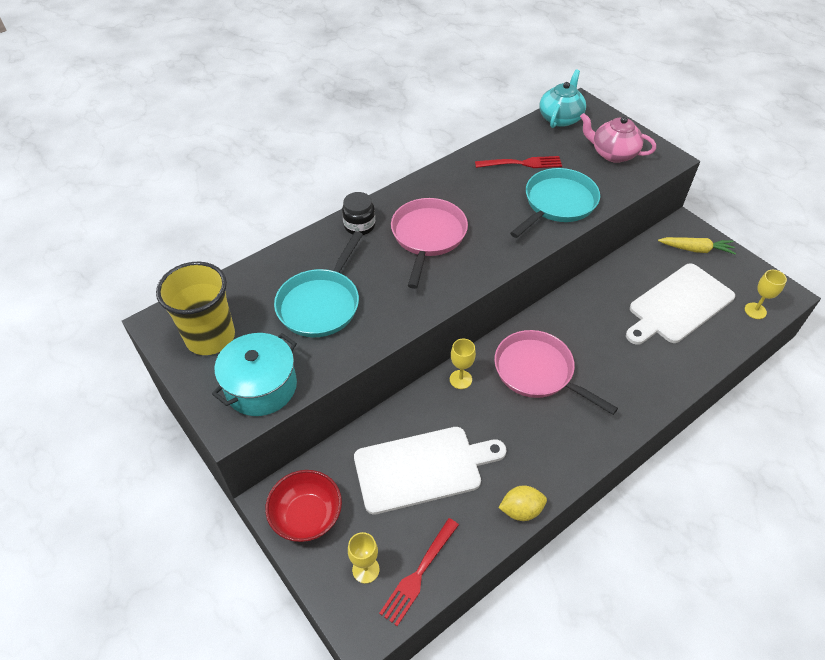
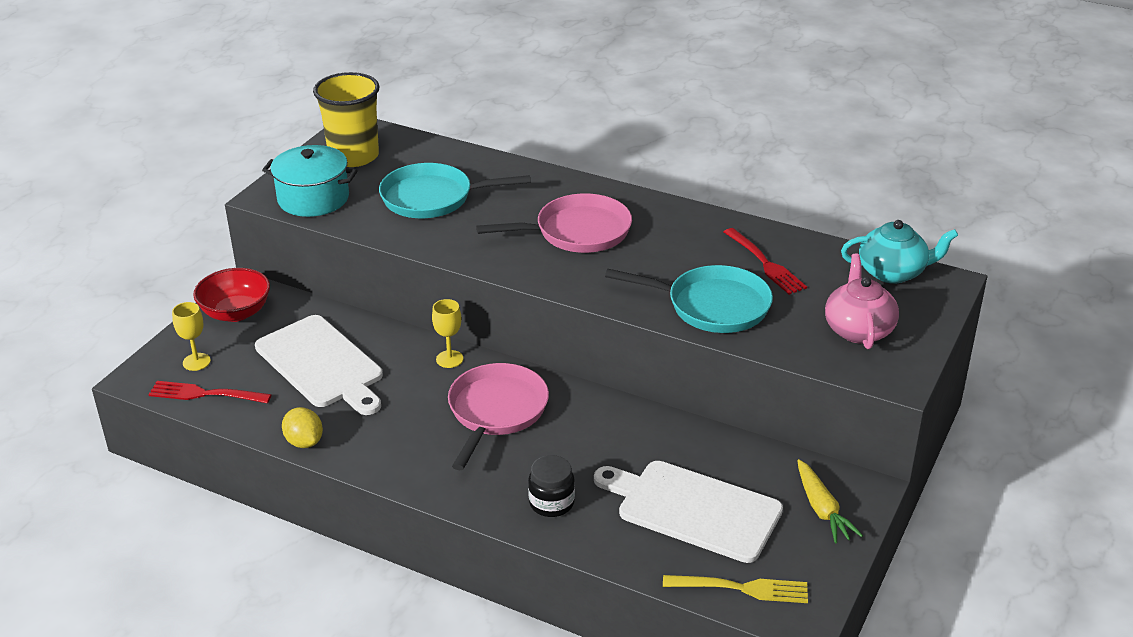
camera: 65 degrees right, 15 degrees down
(359, 226) = (559, 187): black jar -> black jar (551, 503)
(755, 311) = (740, 588): yellow goblet -> yellow fork

